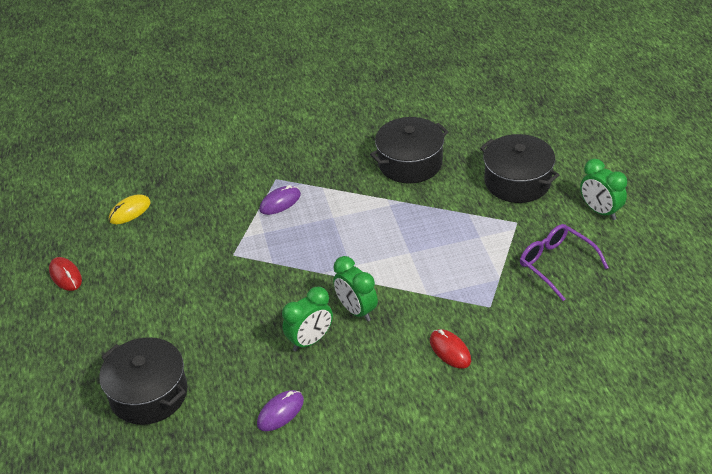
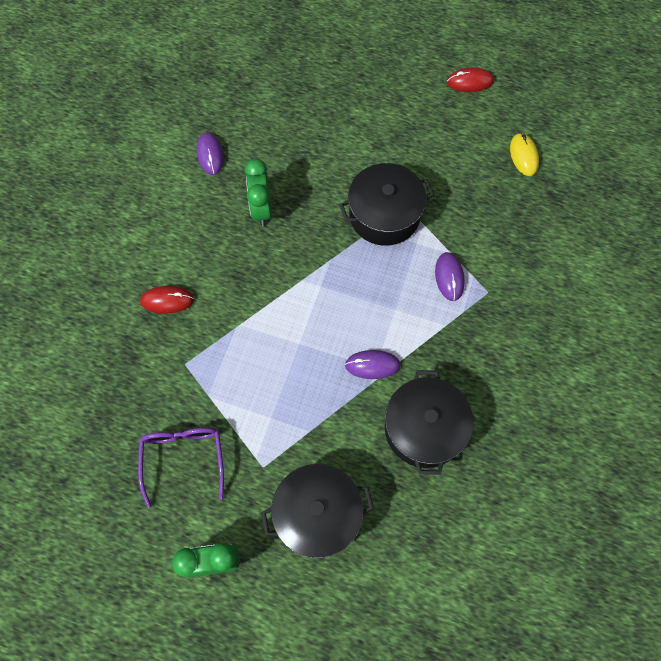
camera: 120 degrees right, 25 degrees up
(148, 394) = (297, 85): black pot -> black pot (384, 215)
(356, 310) = (265, 260): green clock -> none
(388, 207) = (372, 365): none -> purple mouse
(556, 264) = (183, 458): purple glasses -> purple glasses turned 90 degrees counterclockwise

